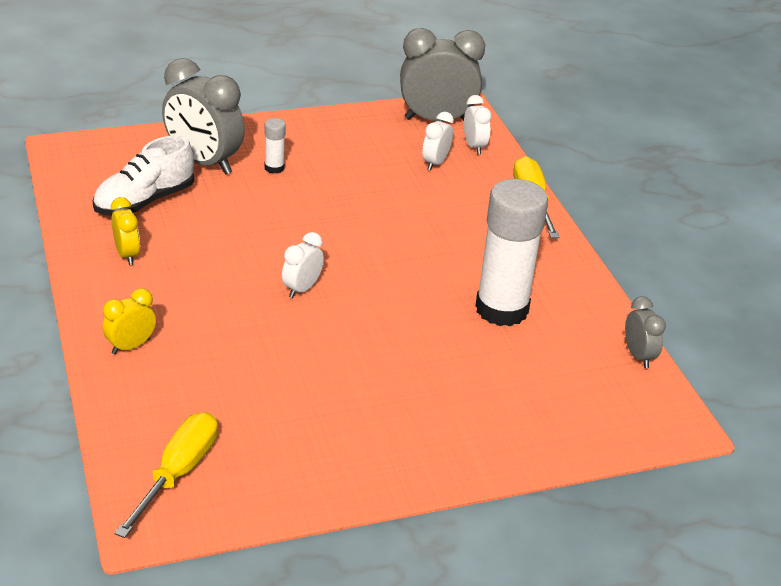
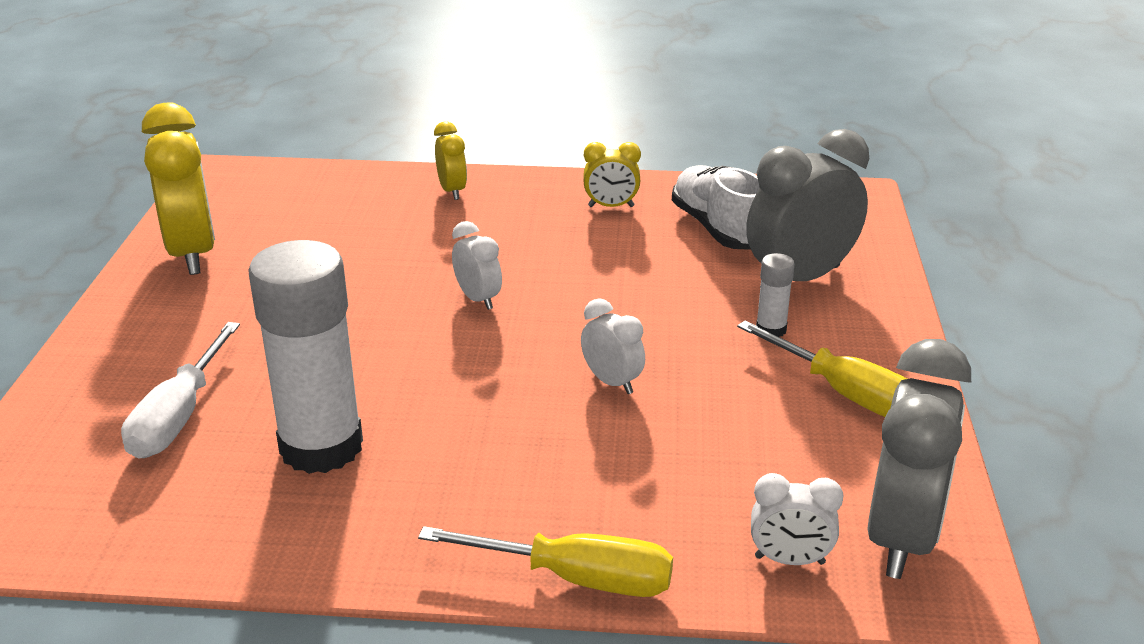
camera: 115 degrees right, 5 degrees down
(179, 472) = (260, 191): yellow screwdriver -> yellow screwdriver (847, 394)
(315, 467) = (192, 254): none -> yellow clock
(435, 163) = (742, 492): white clock -> white clock (612, 382)
(519, 380) = (178, 417): none -> white screwdriver
(638, 356) = (112, 551): grey clock -> none

